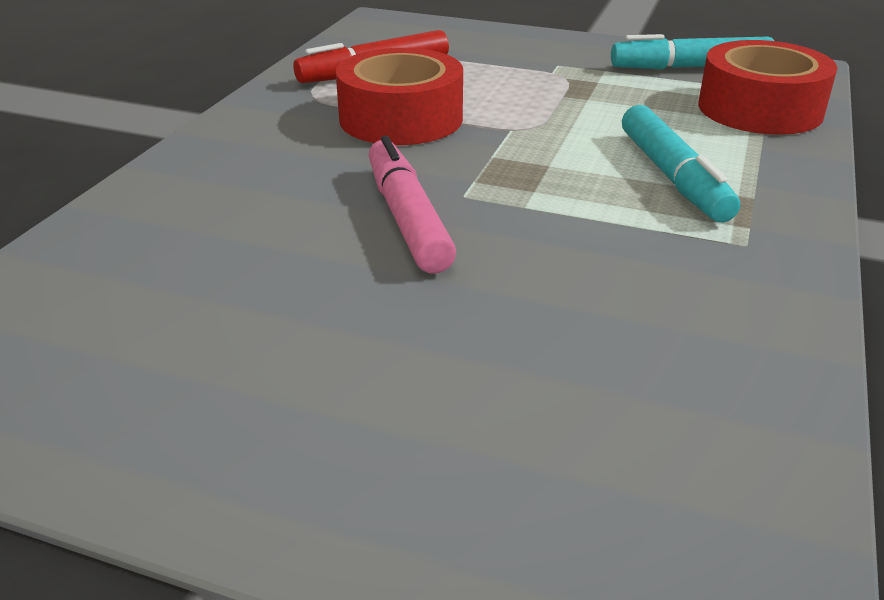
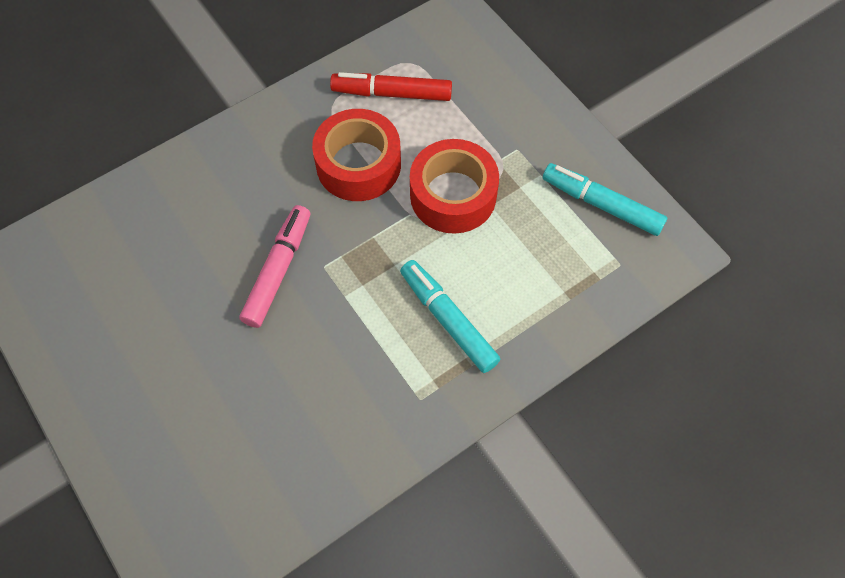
camera: 35 degrees right, 30 degrees up
(673, 177) = (448, 320): turquoise marker -> turquoise marker turned 120 degrees clockwise
(760, 109) = (585, 283): red tape -> red tape (453, 195)

